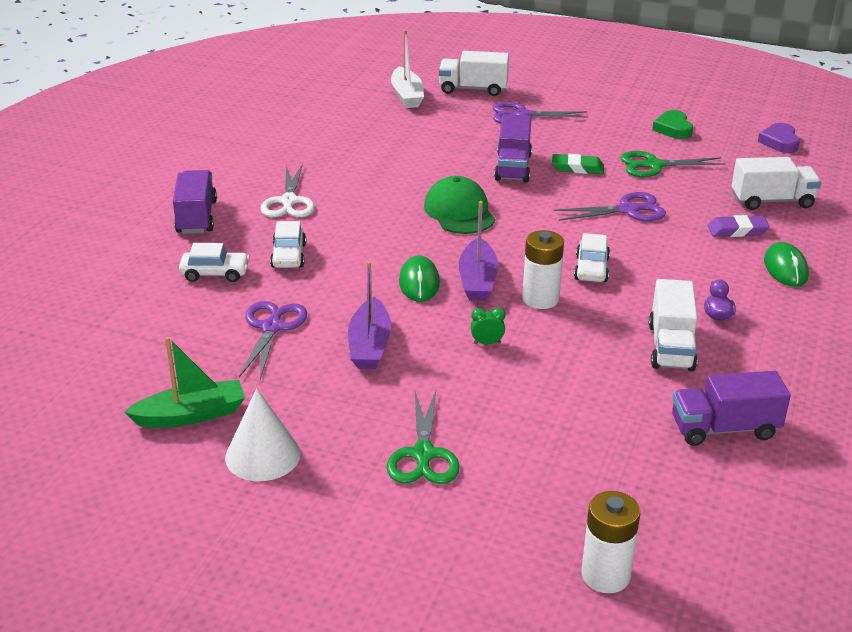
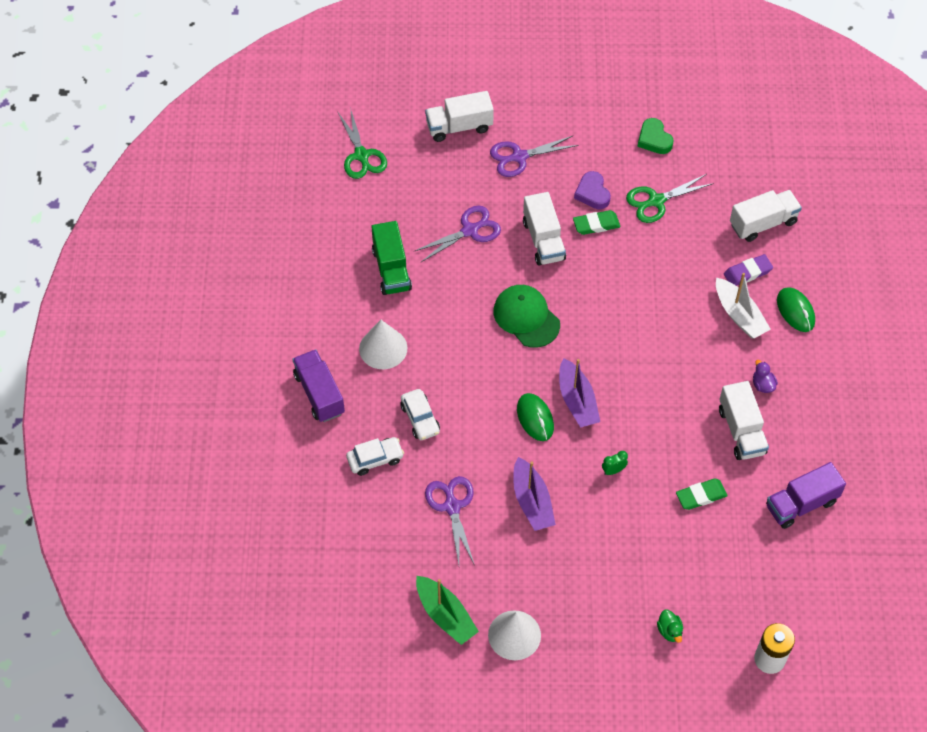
camera: 20 degrees left, 25 degrees up
(191, 415) = (445, 615): green boat -> green boat turned 90 degrees clockwise
(289, 201) = (383, 348): white scissors -> white cone
(339, 156) = (391, 269): none -> green truck
(407, 95) = (405, 156): white boat -> white boat (739, 315)
(423, 454) = (618, 597): green scissors -> green scissors (361, 155)
(474, 506) = (669, 631): none -> green duck
(513, 167) = (543, 240): purple truck -> white truck
(540, 299) = (631, 407): white battery -> none
(588, 389) = (701, 496): none -> green eraser
(591, 269) = (655, 359): white car -> none
(627, 210) = (656, 272): purple scissors -> purple scissors (470, 230)
(779, 142) = (746, 133): purple heart -> purple heart (592, 193)

